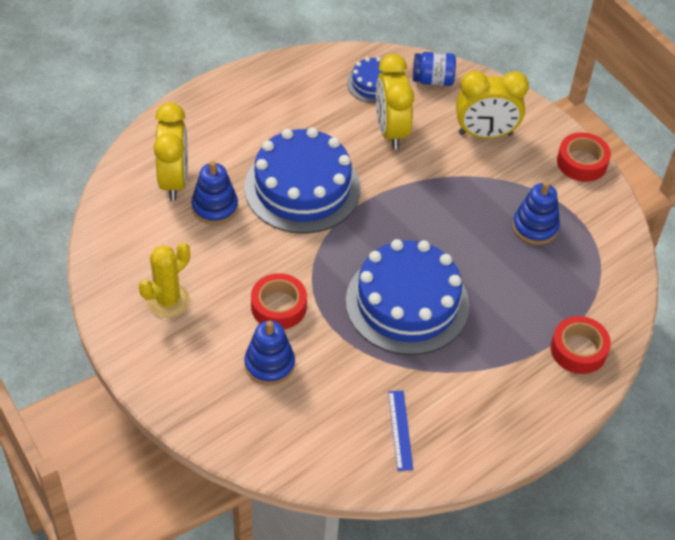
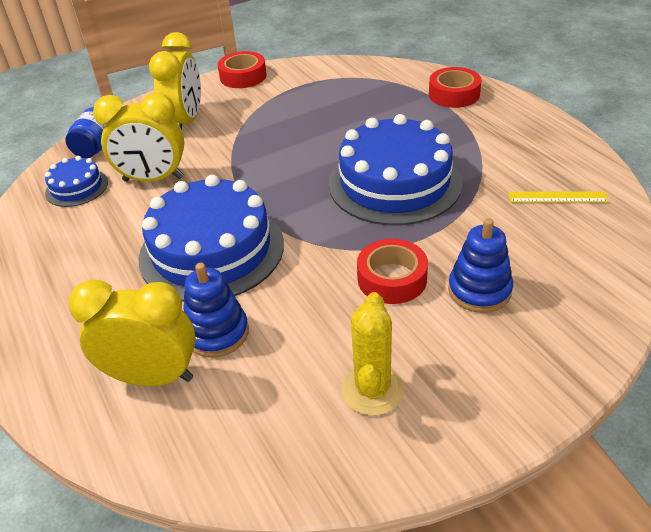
camera: 75 degrees left, 10 degrees down
(168, 300) = (372, 390): yellow cactus -> yellow cactus turned 45 degrees clockwise
(400, 430) = (557, 197): blue ruler -> yellow ruler
(535, 227) = (312, 104): blue stacking toy -> none

